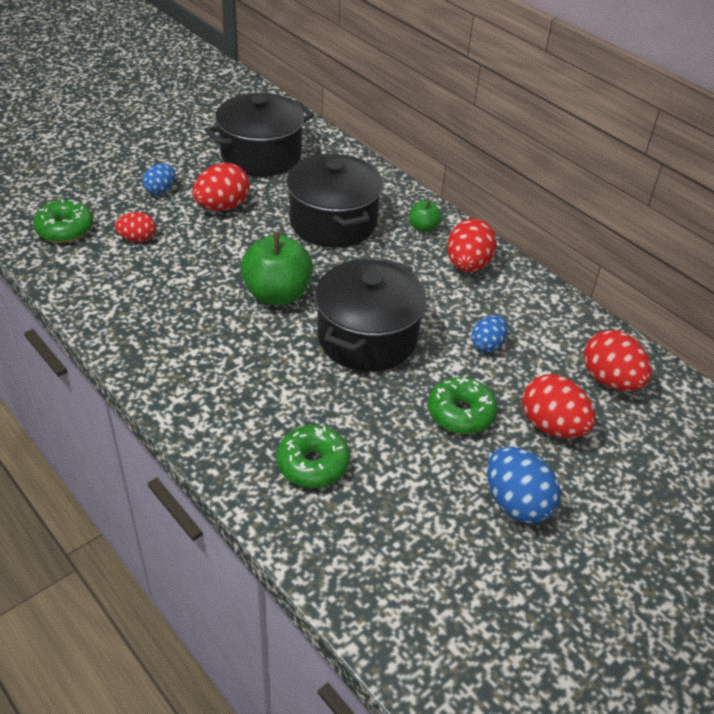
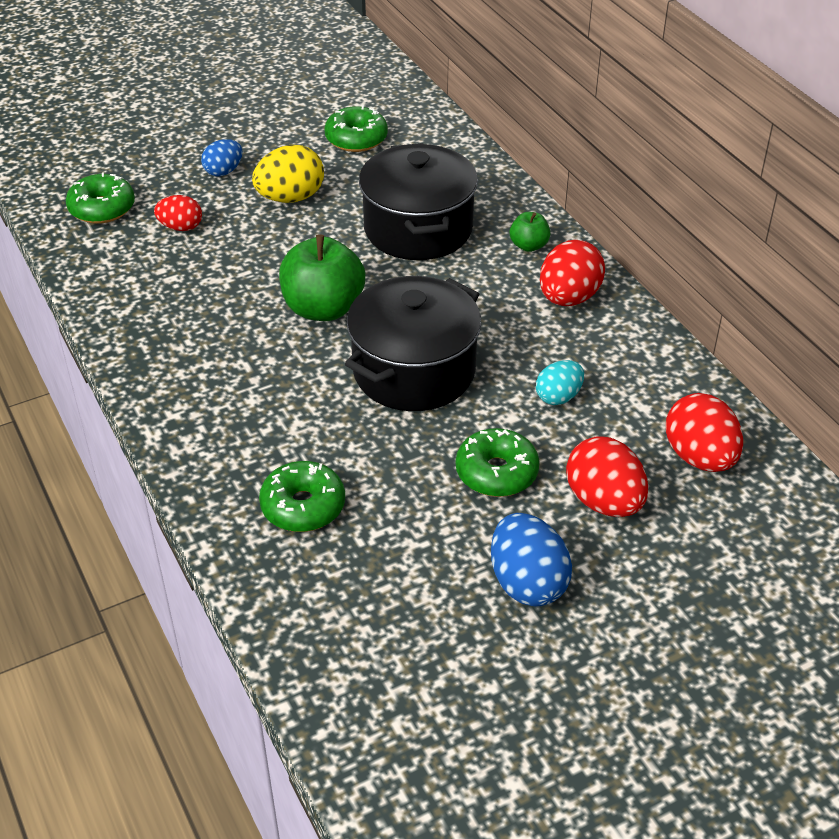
camera: 15 degrees right, 0 degrees up
(222, 207) = (290, 198): red egg -> yellow egg
(261, 155) = (356, 139): black pot -> green donut
(487, 345) = (558, 396): blue egg -> turquoise egg

